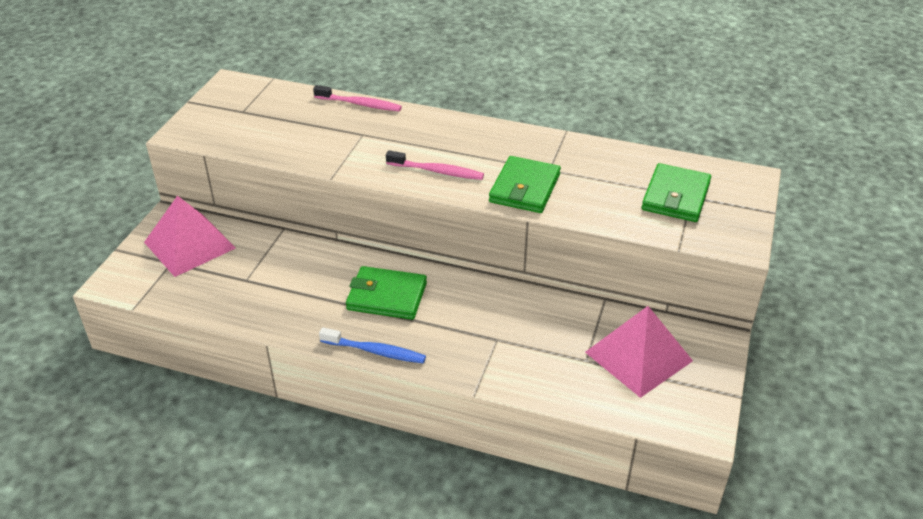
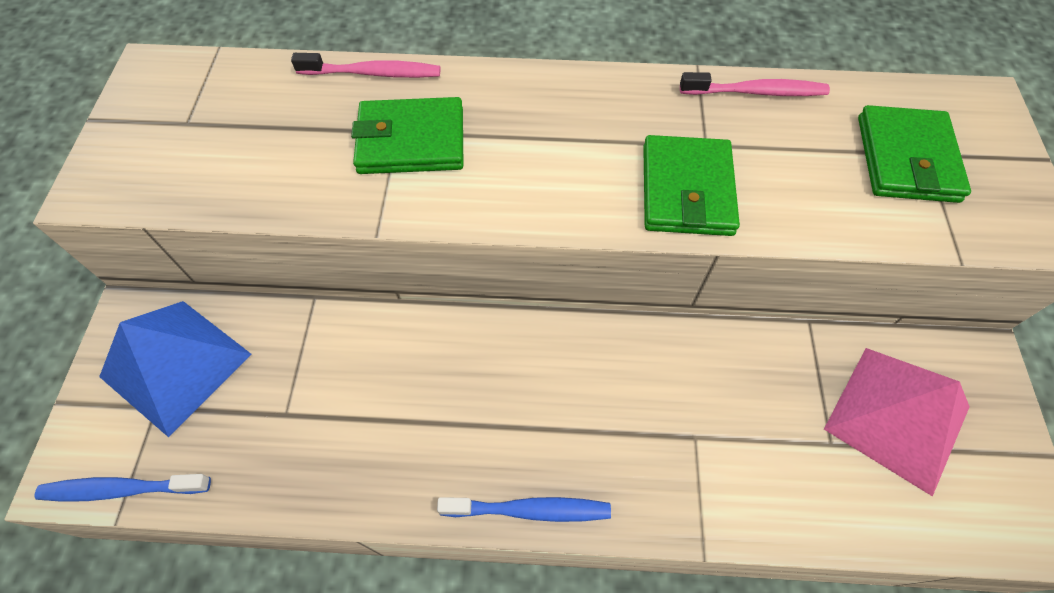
camera: 15 degrees left, 20 degrees up
(141, 294) = (122, 489): none -> blue toothbrush
(189, 245) = (176, 365): pink pyramid -> blue pyramid
(387, 296) = (509, 394): green wallet -> green wallet (411, 141)
(437, 171) = (541, 184): pink toothbrush -> pink toothbrush (756, 92)

